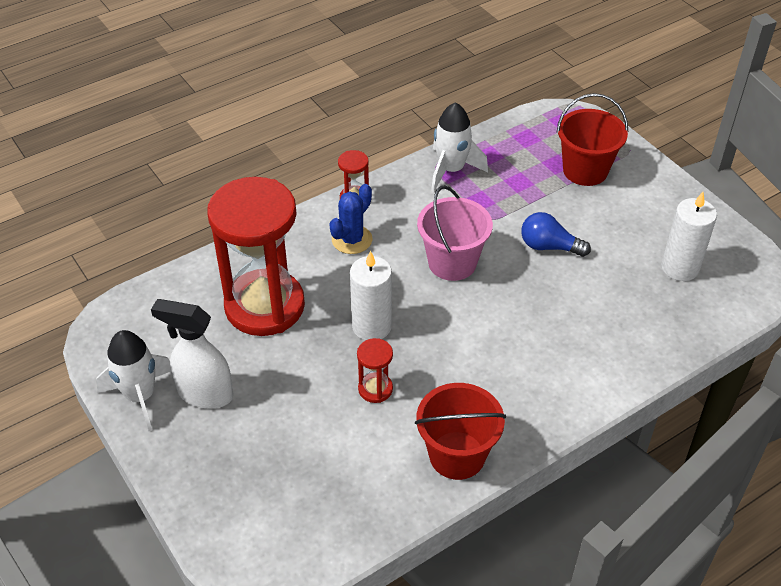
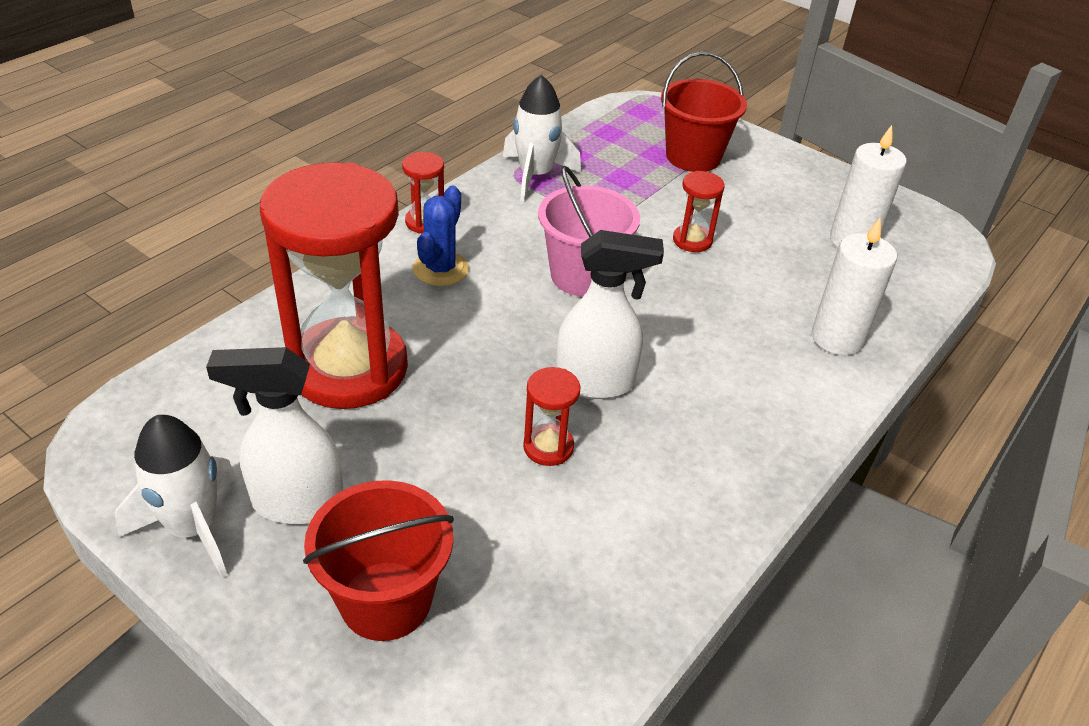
camera: 20 degrees left, 5 degrees down
(371, 326) = (510, 368): white candle -> white candle (837, 338)
(426, 349) = (596, 383): none -> white spray bottle
(457, 455) = (698, 512): red bucket -> red bucket (386, 600)
(549, 246) = (692, 240): blue light bulb -> red hourglass

